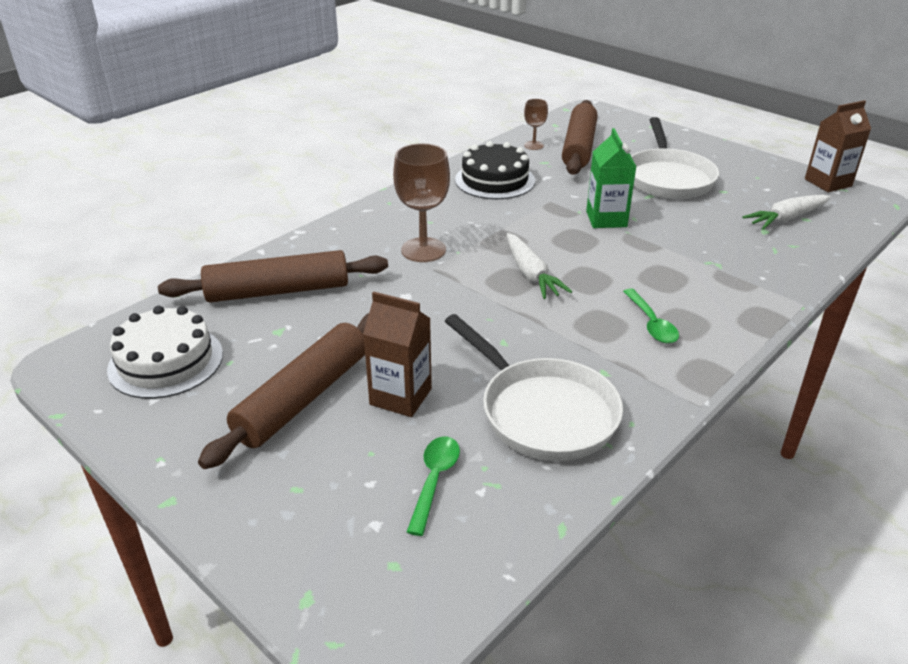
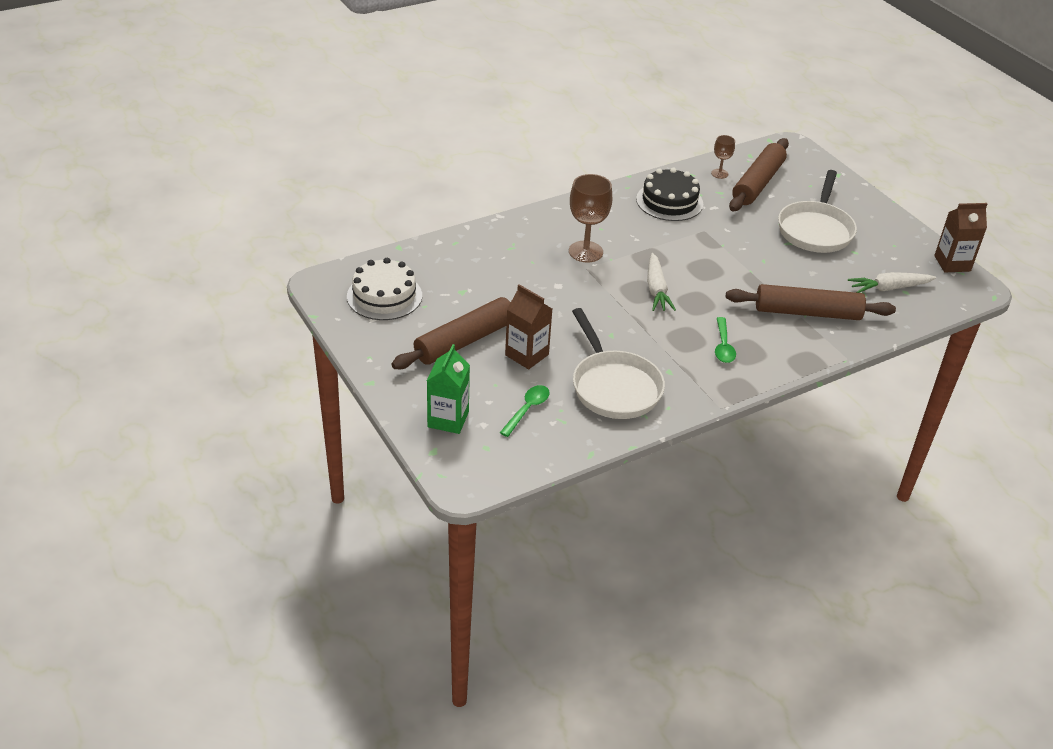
camera: 15 degrees right, 5 degrees up
(278, 291) = (470, 261): brown rolling pin -> brown rolling pin (807, 312)
(606, 219) = (740, 256): green carton -> green carton (448, 419)

